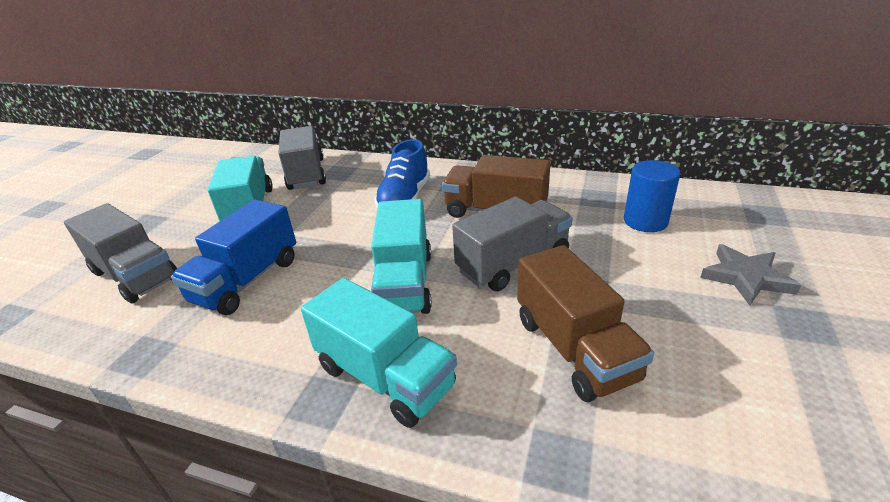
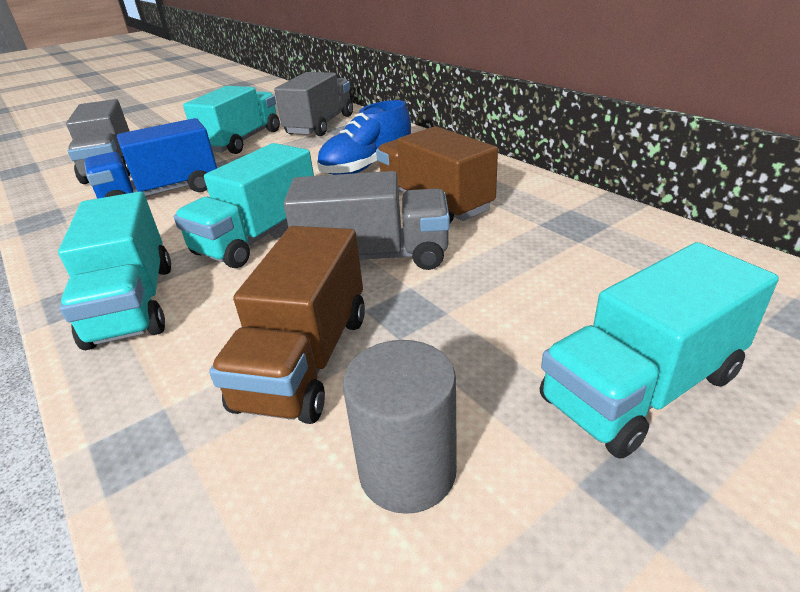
camera: 35 degrees right, 0 degrees up
(645, 221) = (596, 268): blue cylinder -> none
(714, 375) = (407, 471): none -> grey cylinder
(746, 277) = (641, 388): grey star -> turquoise truck

